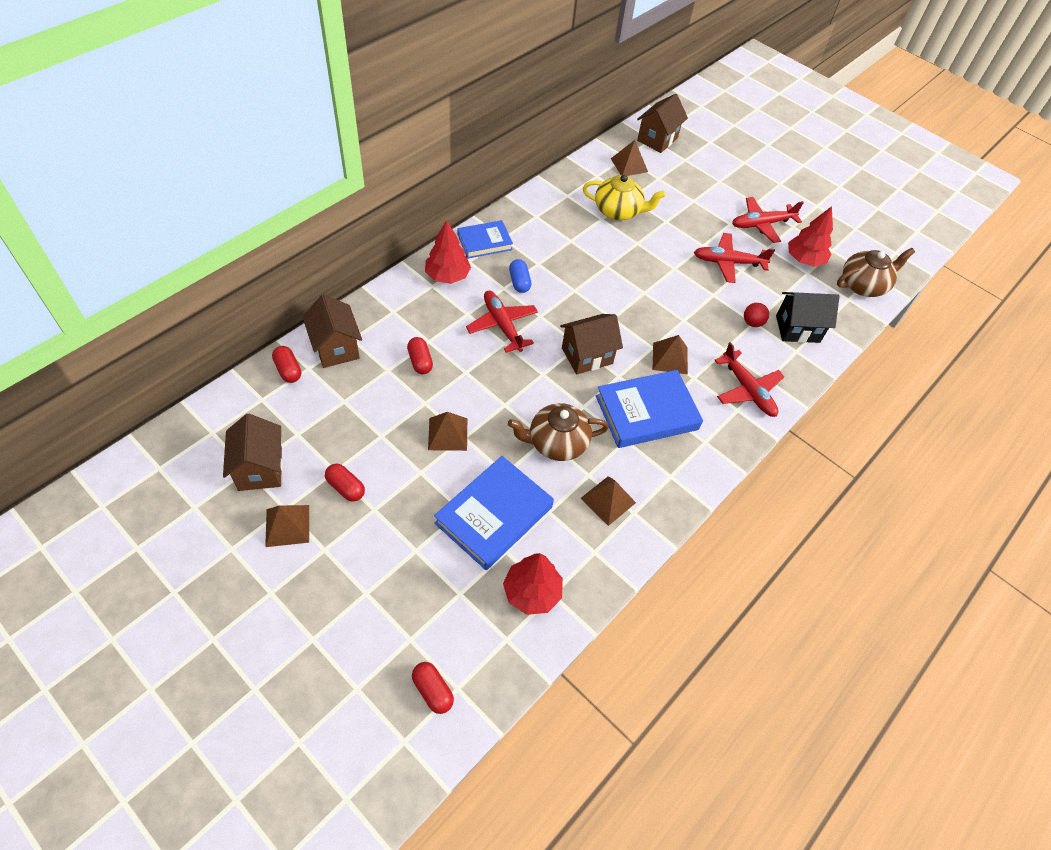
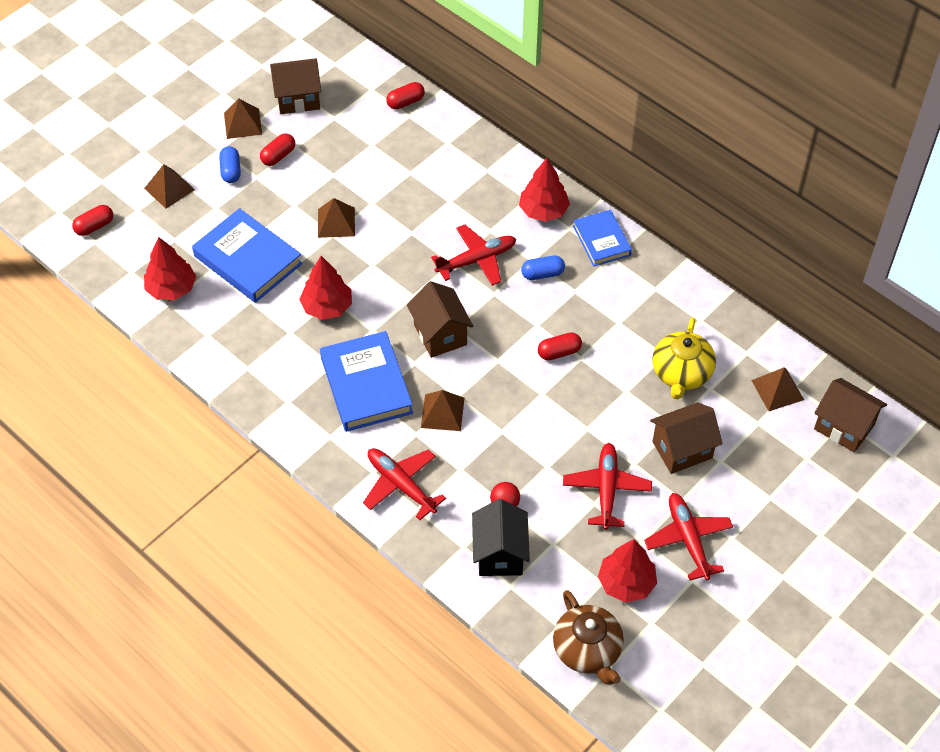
camera: 95 degrees right, 0 degrees up
(336, 348) = (435, 132): brown house -> brown house (682, 450)
(361, 536) = (231, 171): none -> blue capsule
(420, 361) = (422, 196): red capsule -> red capsule (559, 352)
(556, 443) = (327, 307): brown teapot -> red tree
(608, 500) = (261, 347): brown pyramid -> brown pyramid (169, 189)
(747, 390) = (401, 485): red plane -> red plane turned 75 degrees clockwise

